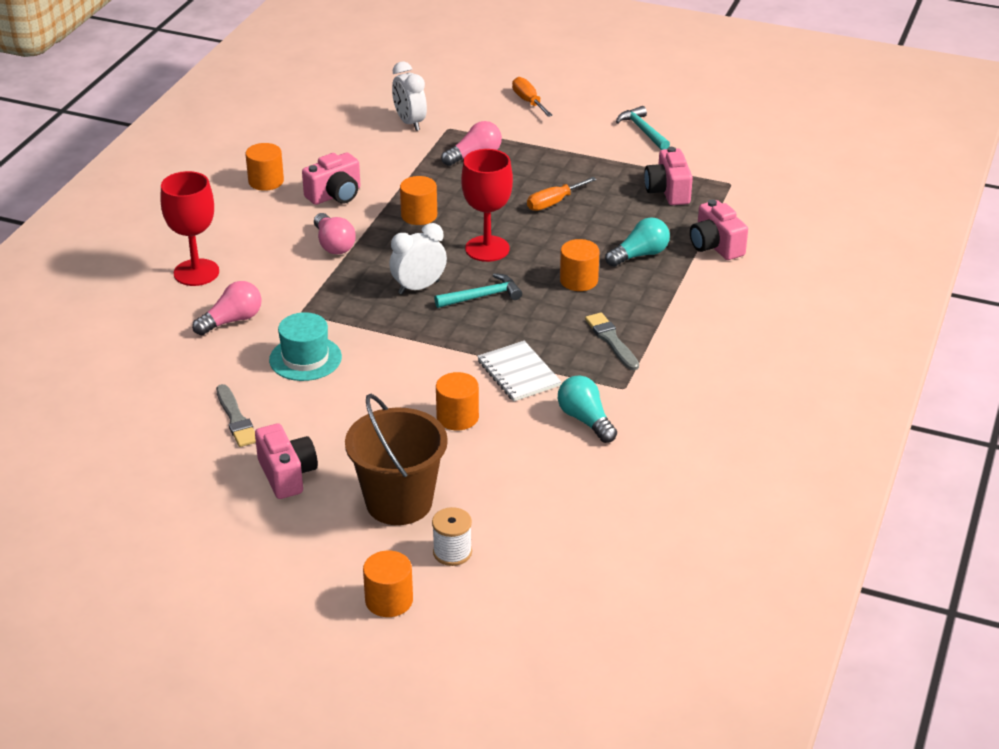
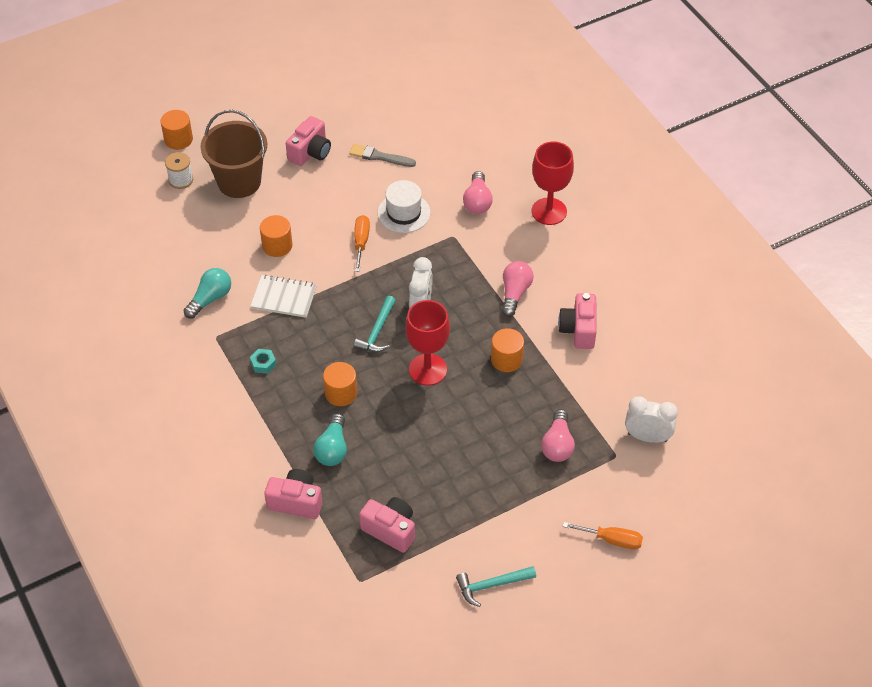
camera: 130 degrees right, 15 degrees up
(266, 181) = (634, 303): orange cylinder -> none
(287, 475) = (310, 152): pink camera -> pink camera turned 75 degrees counterclockwise
(305, 358) = (404, 213): turquoise hat -> white hat
(333, 245) = (515, 293): pink light bulb -> pink light bulb turned 90 degrees clockwise
(553, 203) = (446, 447): orange screwdriver -> orange screwdriver (361, 242)
(585, 420) = (210, 299): turquoise light bulb -> turquoise light bulb turned 60 degrees counterclockwise
(611, 341) = (263, 364): grey brush -> turquoise nut
(643, 130) = (491, 585): turquoise hammer -> turquoise hammer turned 150 degrees clockwise

